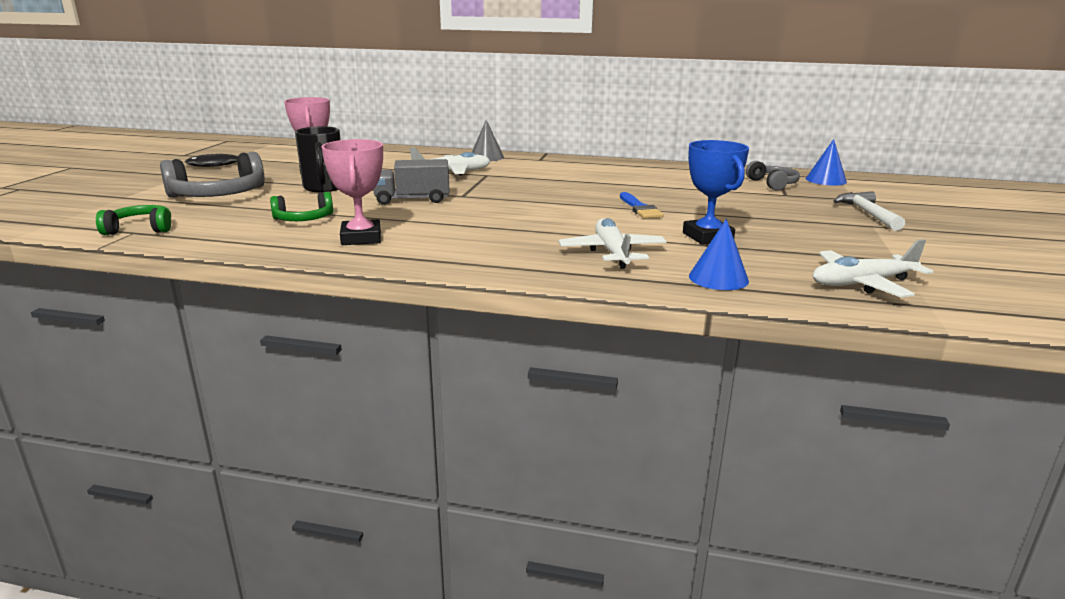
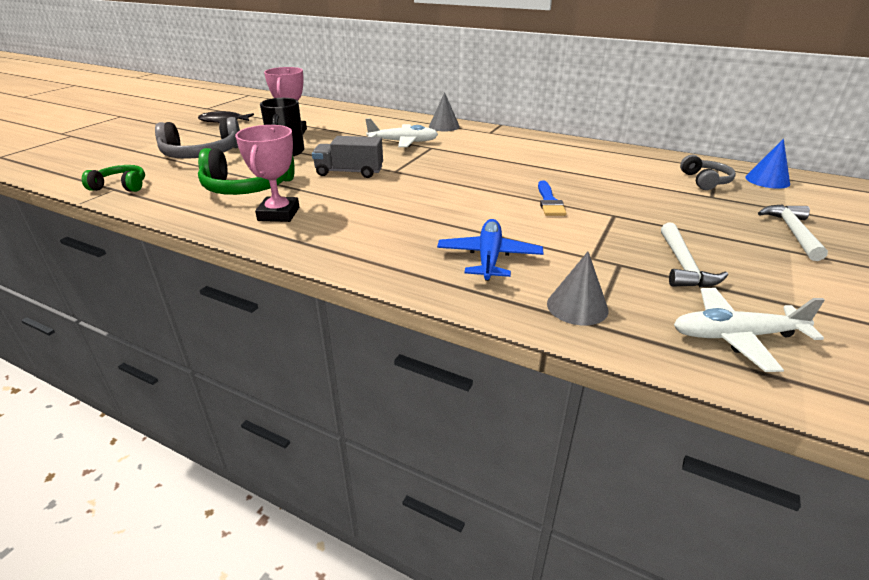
camera: 15 degrees right, 10 degrees up
(304, 219) = (248, 187): green headphones -> green headphones, size x1.74
(612, 252) = (489, 257): white plane -> blue plane
(707, 237) = (597, 247): blue trophy -> none
(718, 278) = (577, 306): blue cone -> grey cone
(791, 243) = (683, 265): none -> white hammer

